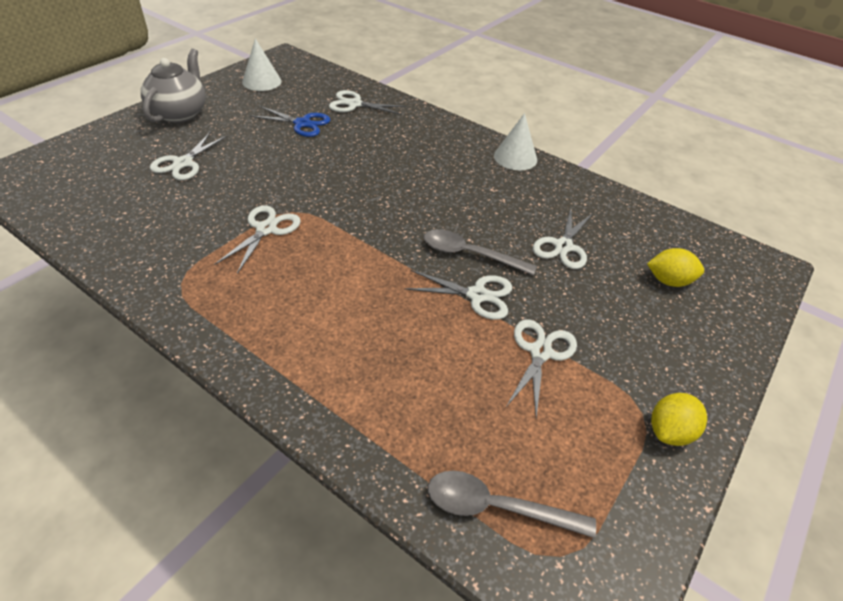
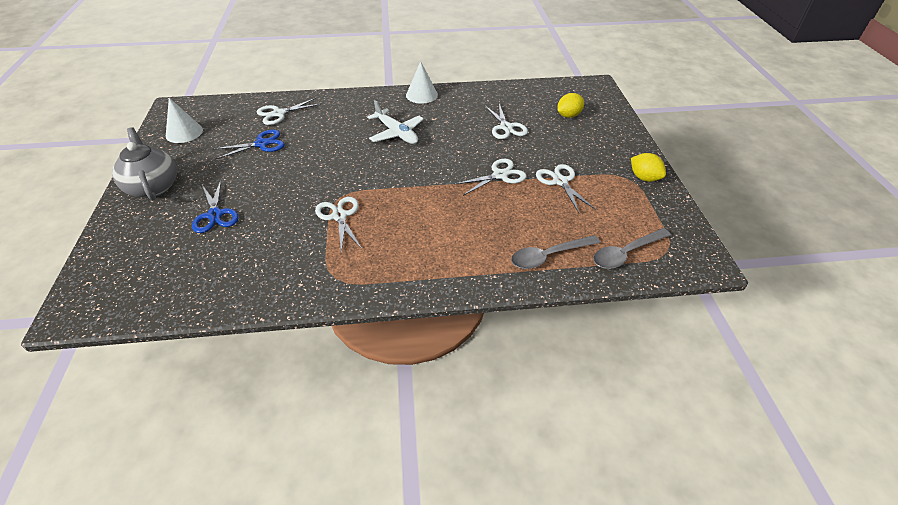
camera: 40 degrees left, 0 degrees up
(183, 163) = (215, 215): white scissors -> blue scissors
(432, 182) = (396, 133): none -> white plane
(469, 254) = (469, 158): grey spoon -> grey spoon (548, 256)
(669, 431) = (644, 178): yellow lemon -> yellow lemon turned 45 degrees counterclockwise

